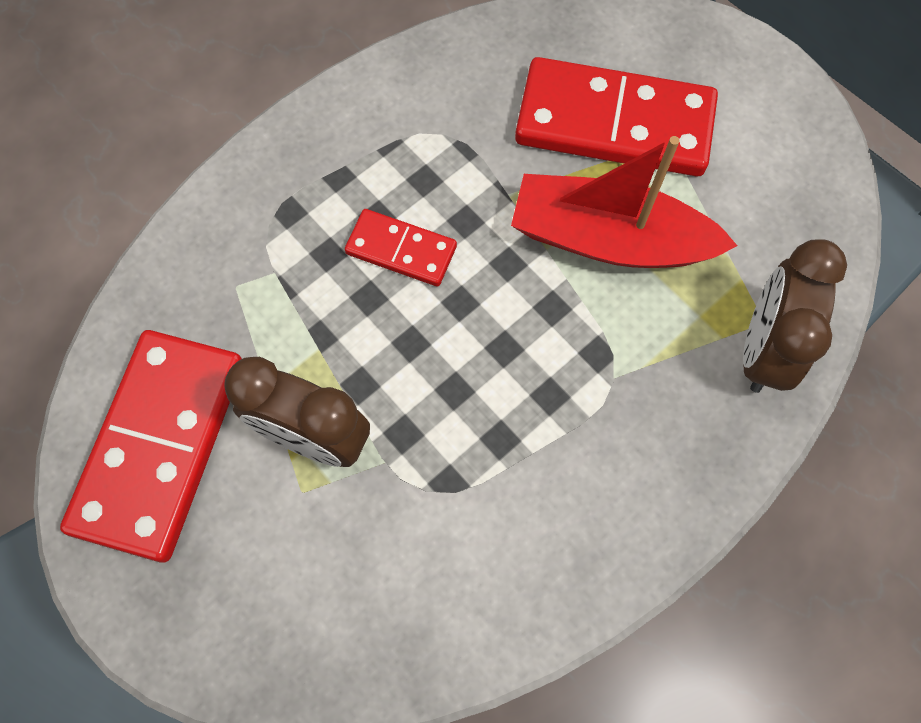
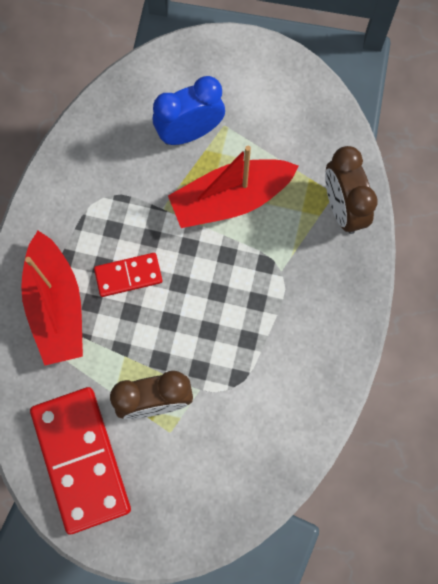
camera: 35 degrees left, 5 degrees up
(281, 229) = (56, 306): none -> red boat
(614, 123) = (190, 132): red domino -> blue clock

